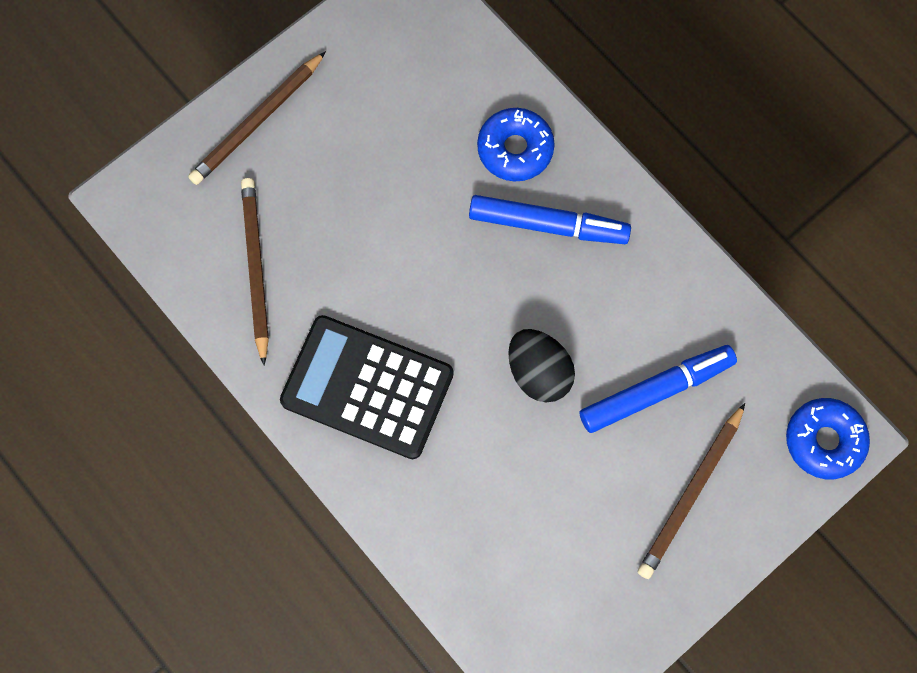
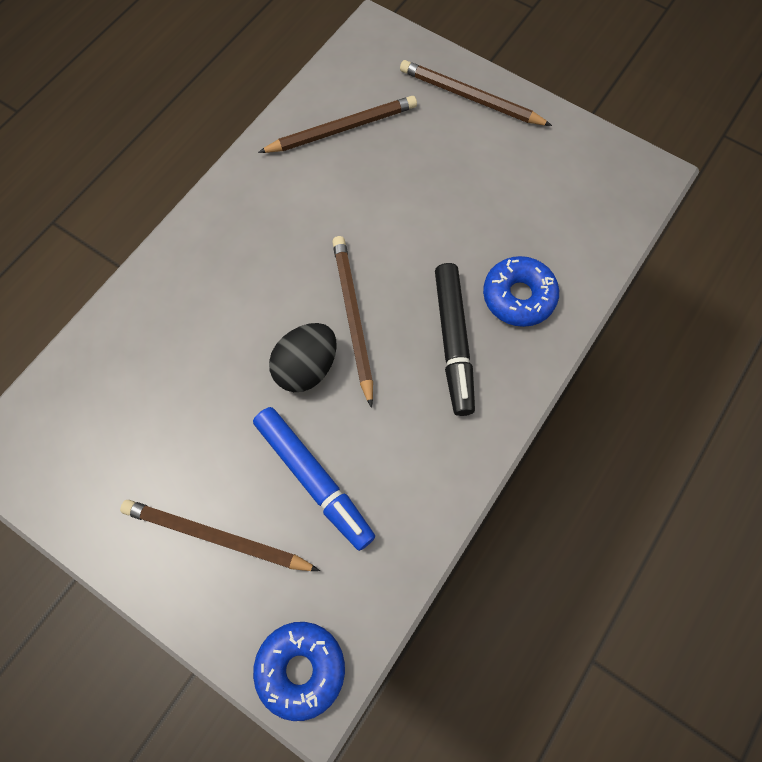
camera: 75 degrees right, 5 degrees down
(367, 387) = (259, 233): black calculator -> none
(495, 313) = (353, 318): none -> brown pencil
(547, 224) = (453, 341): blue marker -> black marker

